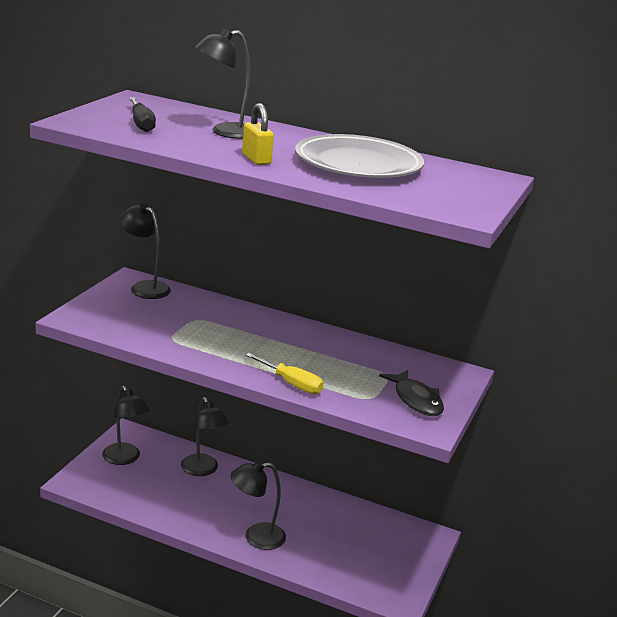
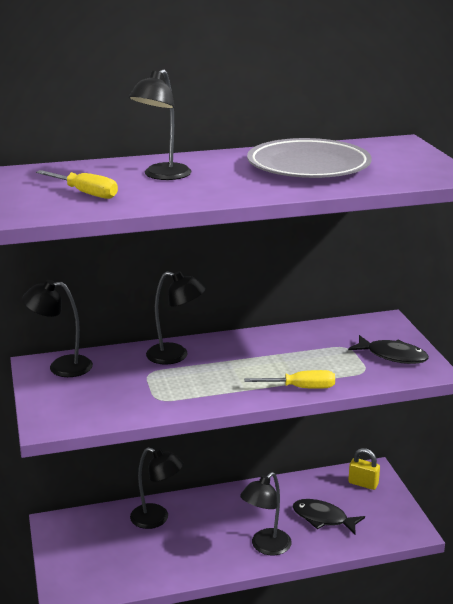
camera: 35 degrees left, 0 degrees up
(125, 459) = (81, 547): black lamp -> black lamp (175, 356)
(141, 124) = (85, 193): black screwdriver -> yellow screwdriver
(256, 159) = (240, 189): yellow padlock -> yellow padlock (363, 483)
(333, 545) = (323, 518): none -> black fish

